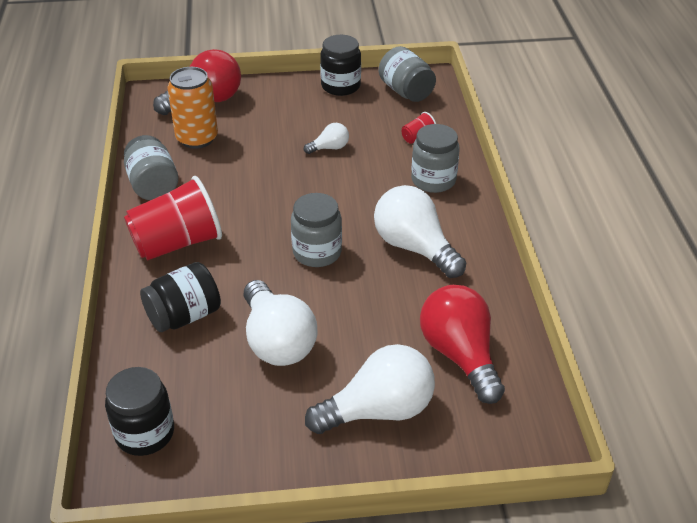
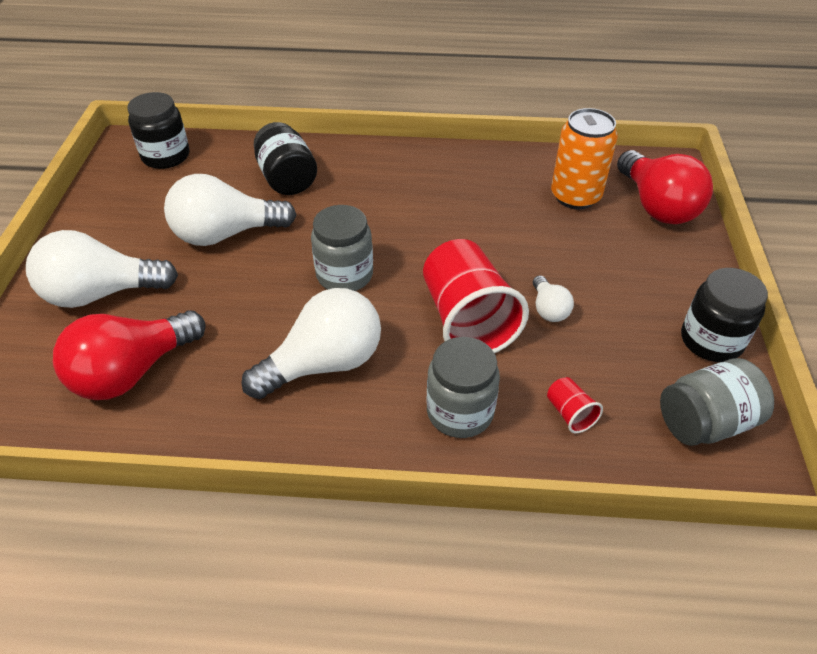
camera: 100 degrees right, 5 degrees up
(153, 185) = (489, 164): grey jar -> none
(177, 243) = (391, 177): red cup -> red cup (467, 320)
(378, 410) = (101, 293): white light bulb -> white light bulb turned 90 degrees clockwise
(460, 355) = (132, 372): red light bulb -> red light bulb turned 150 degrees clockwise

